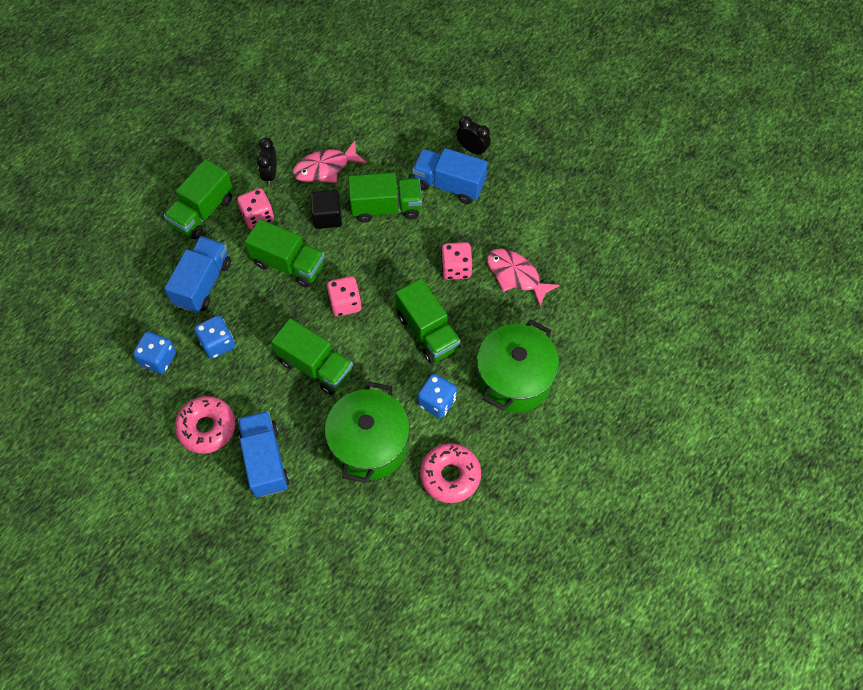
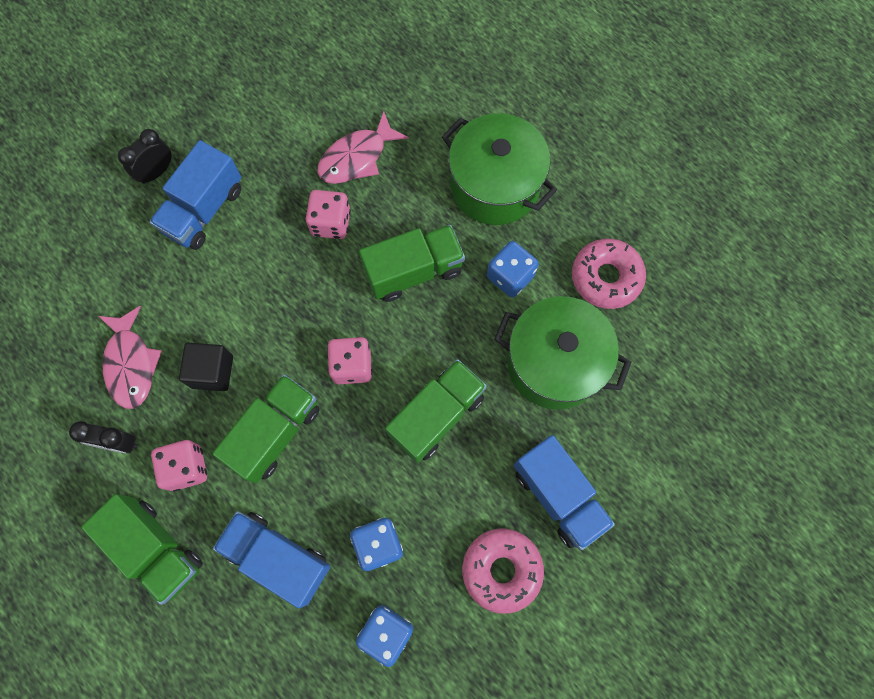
camera: 80 degrees left, 10 degrees up
(265, 460) = (558, 495): blue truck -> blue truck turned 120 degrees counterclockwise
(386, 207) = (218, 293): green truck -> none

